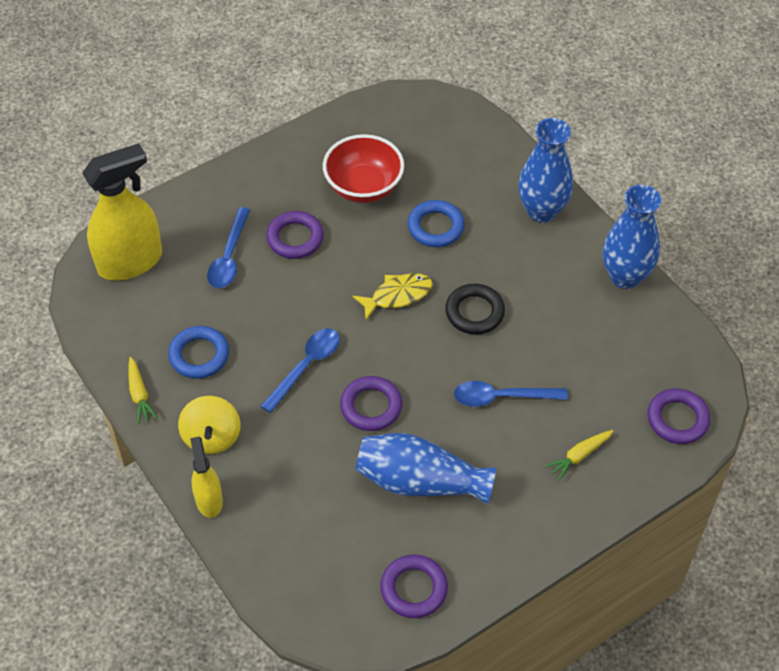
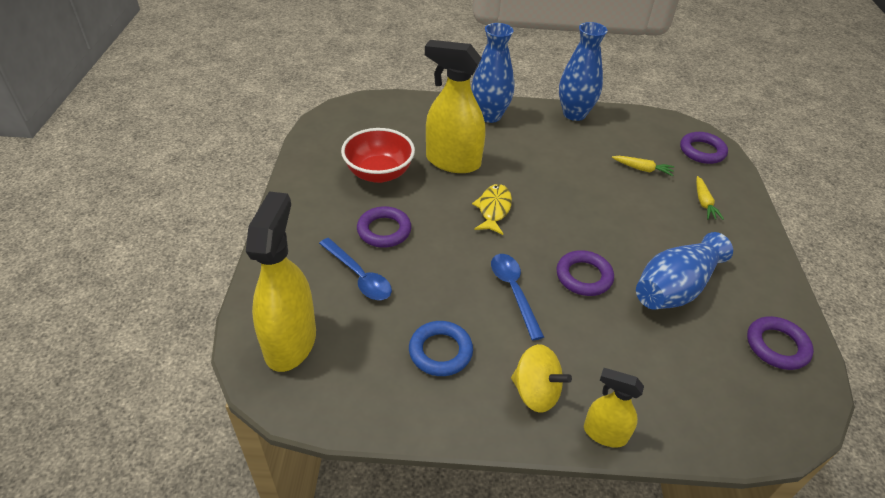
camera: 55 degrees left, 10 degrees down
(139, 394) = (444, 420): yellow carrot -> yellow carrot (642, 169)
(435, 227) = (452, 162): blue ring -> yellow spray bottle
(474, 312) = (543, 183): black ring -> none
(501, 397) = (627, 210): blue spoon -> none

